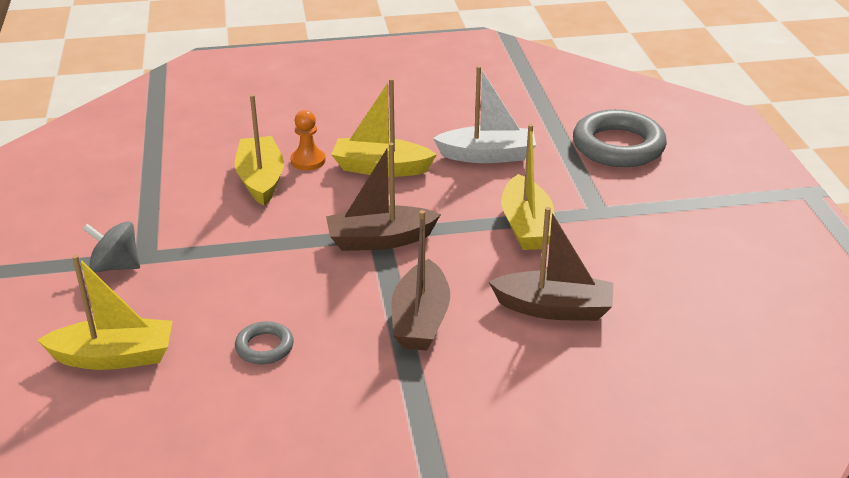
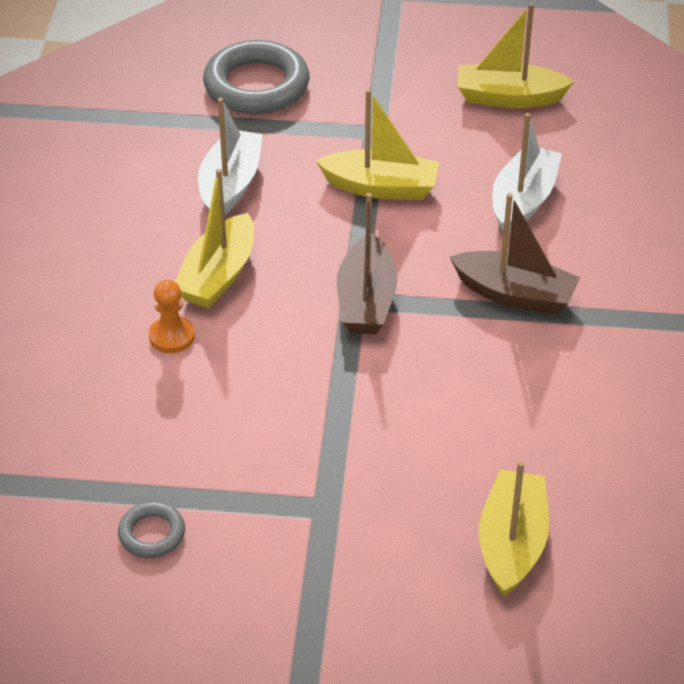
camera: 75 degrees left, 10 degrees up
(116, 266) = (338, 537): grey spinning top -> none
(261, 180) = (197, 385): yellow boat -> yellow boat (508, 97)
(264, 347) = (527, 417): grey ring -> grey ring (152, 534)
(554, 308) = (523, 201): brown boat -> white boat

